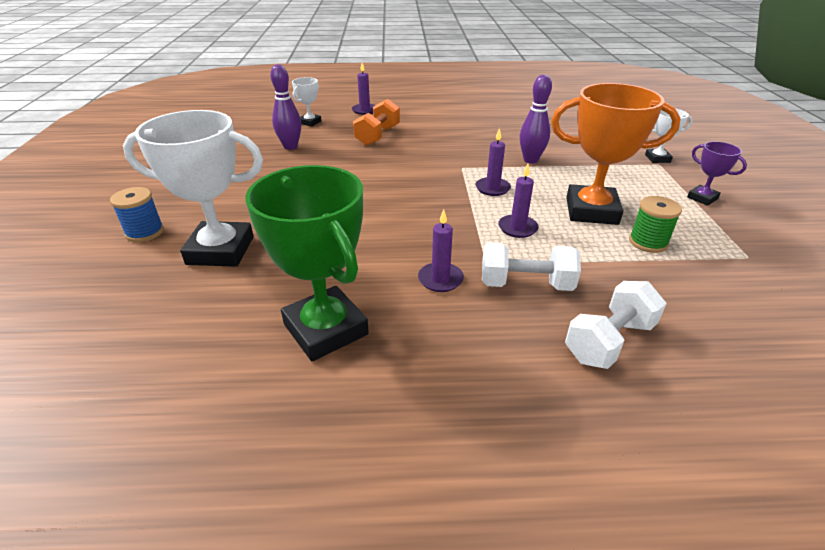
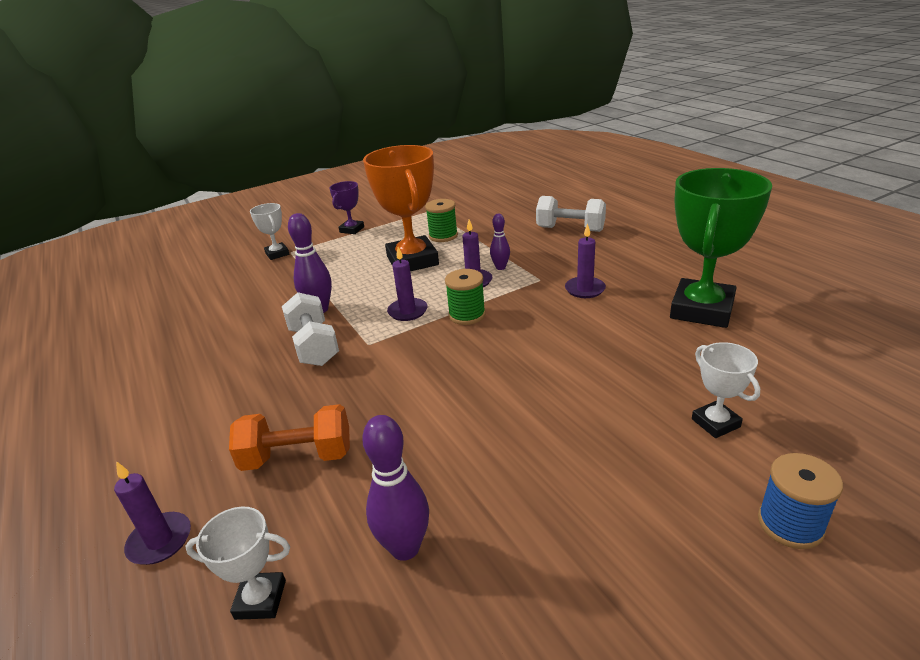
camera: 115 degrees left, 5 degrees down
(220, 250) = (715, 423): white trophy -> white trophy, size x0.48
(460, 208) = (467, 315): none -> green spool
(525, 284) = (548, 260): white dumbbell -> white dumbbell (314, 346)
(534, 250) = (500, 267): none -> purple bowling pin

